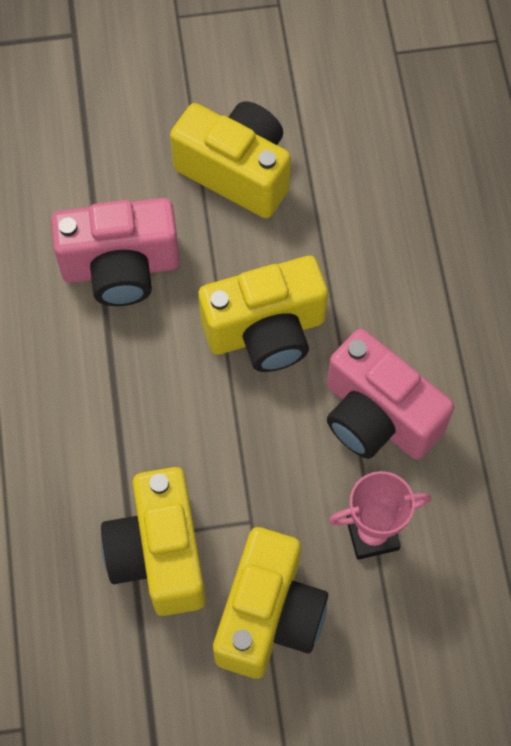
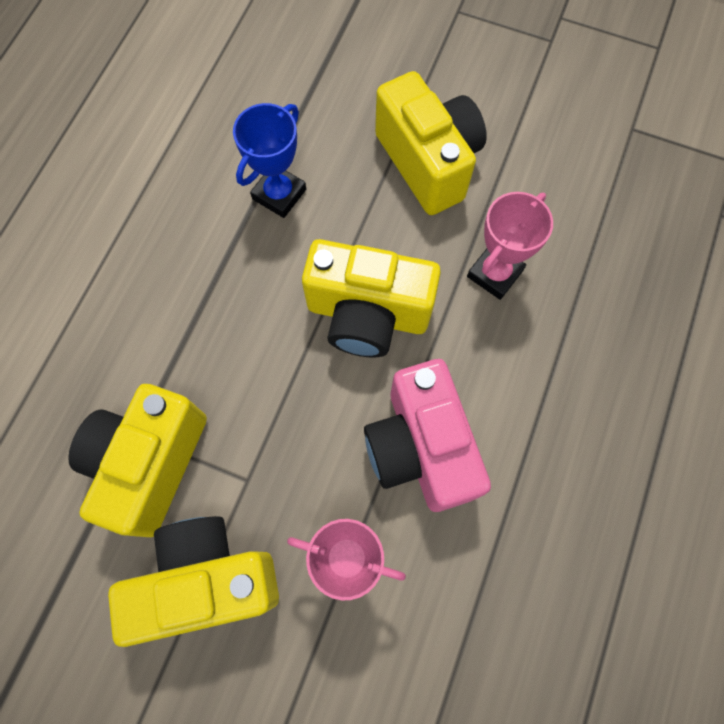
camera: 30 degrees right, 5 degrees up
(121, 268) = (279, 194): pink camera -> blue trophy
(269, 615) = (207, 579): yellow camera -> yellow camera turned 150 degrees counterclockwise
(352, 240) = (495, 273): none -> pink trophy

